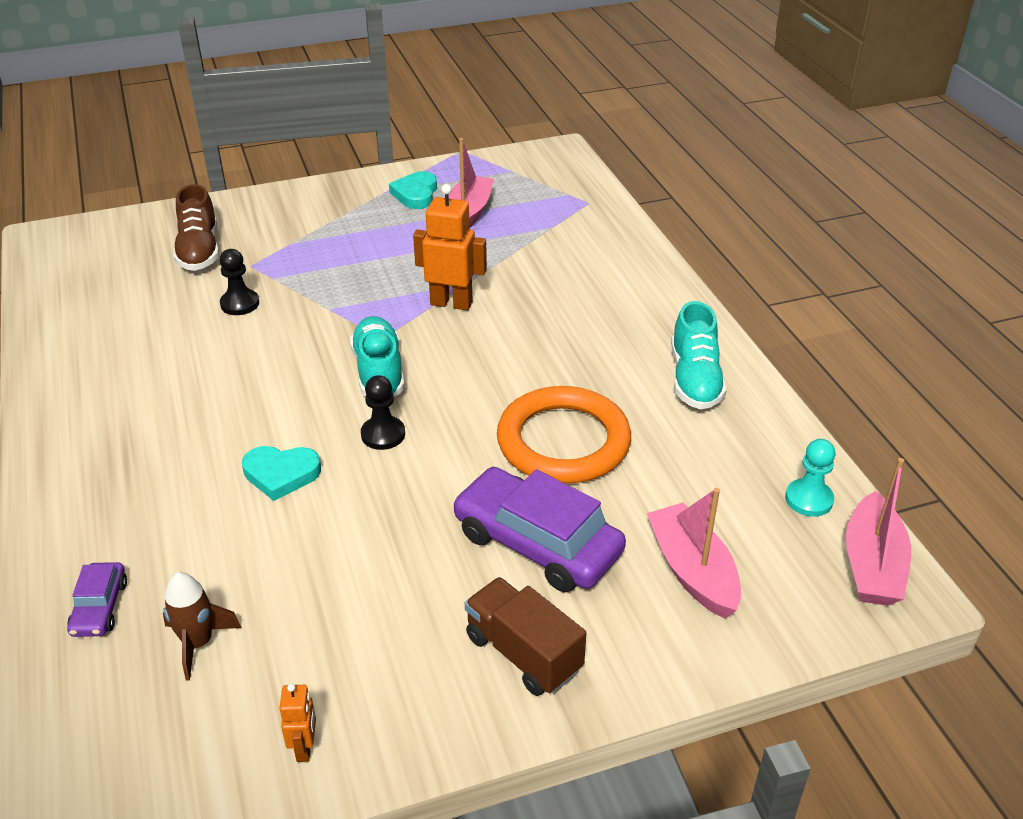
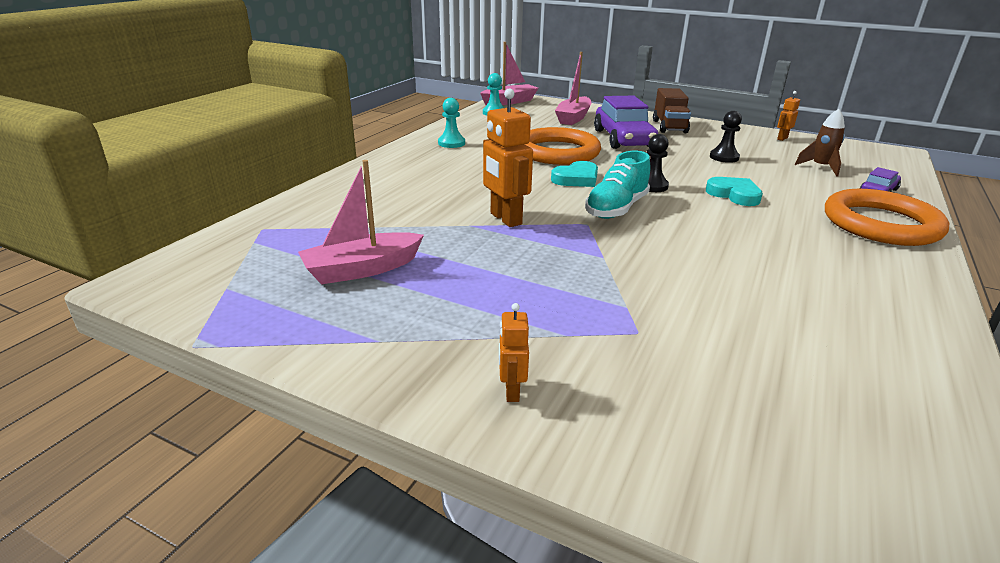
camera: 135 degrees left, 10 degrees down
(93, 511) = (881, 224): none -> orange ring
(199, 251) = (688, 385): brown shoe -> none
(240, 304) = (684, 298): black pawn -> black pawn (724, 157)
(286, 206) = (511, 391): none -> orange robot
(416, 194) = (355, 317): turquoise heart -> turquoise heart (576, 179)
(695, 379) = (451, 143): turquoise shoe -> turquoise pawn

